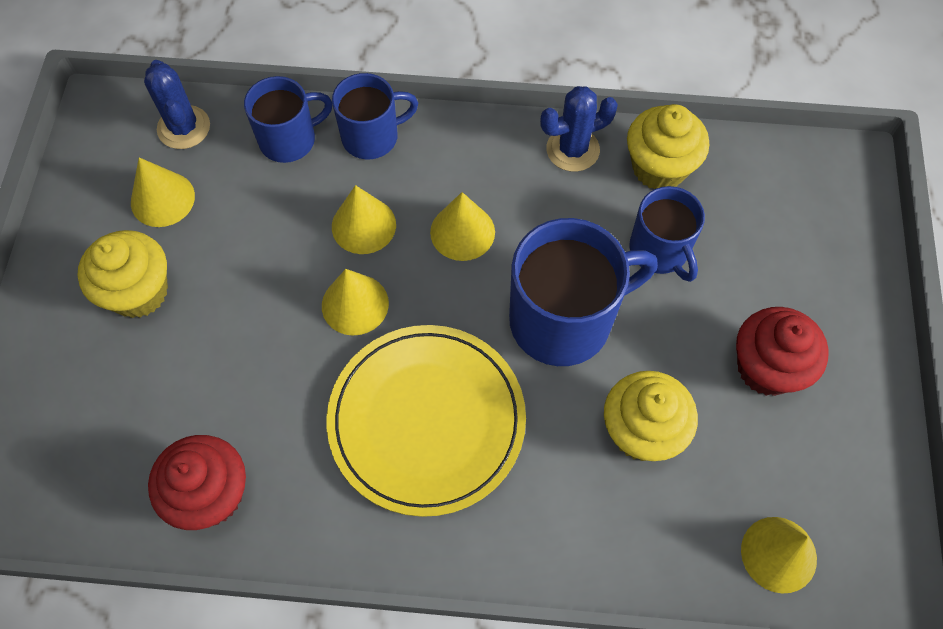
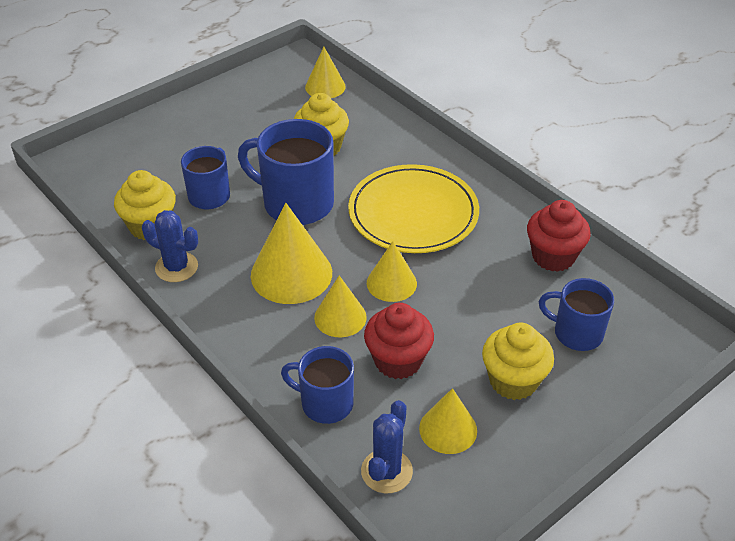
camera: 135 degrees left, 20 degrees down
(372, 137) = (273, 363): blue mug -> blue mug (576, 333)
(462, 232) = (291, 273): yellow cone -> yellow cone, size x1.63
(766, 368) = (237, 130): red cupcake -> red cupcake (398, 361)

